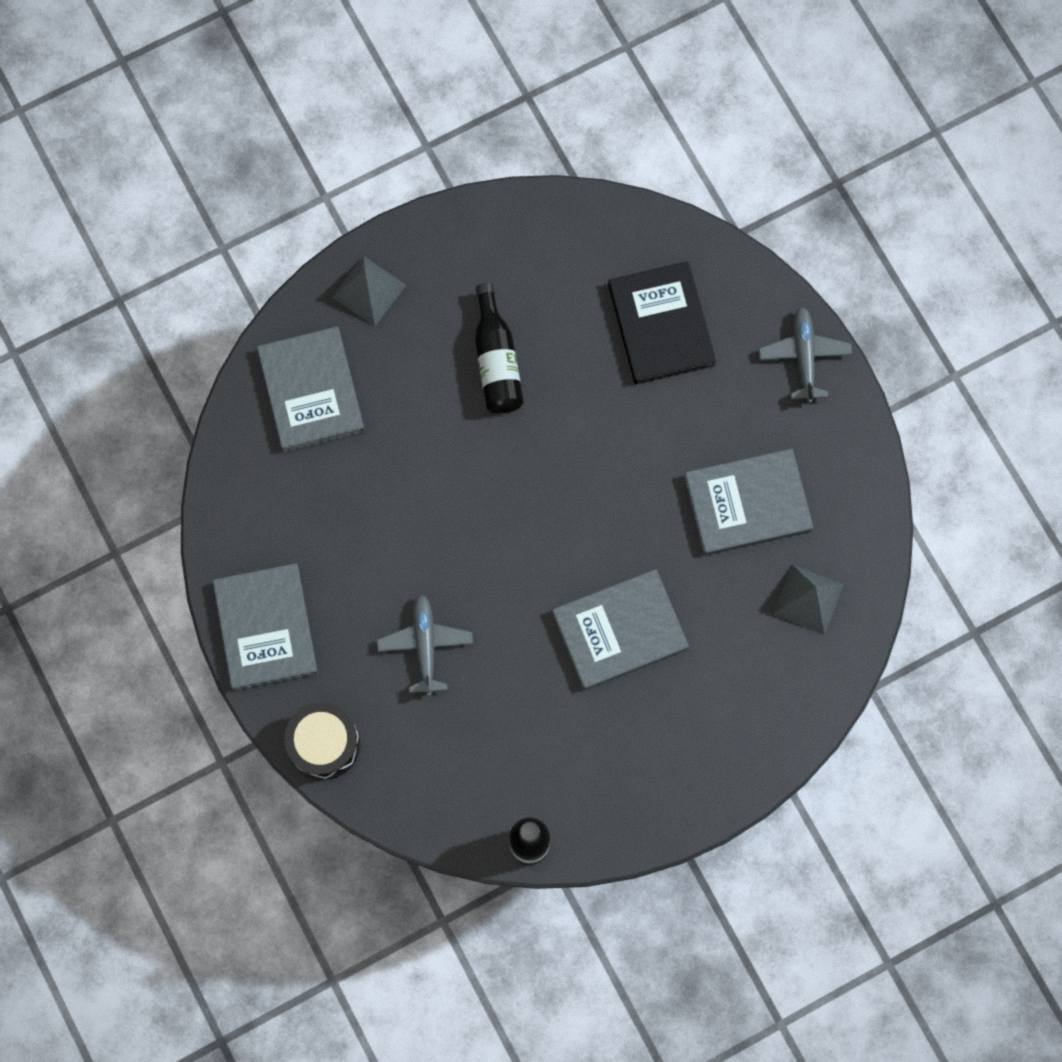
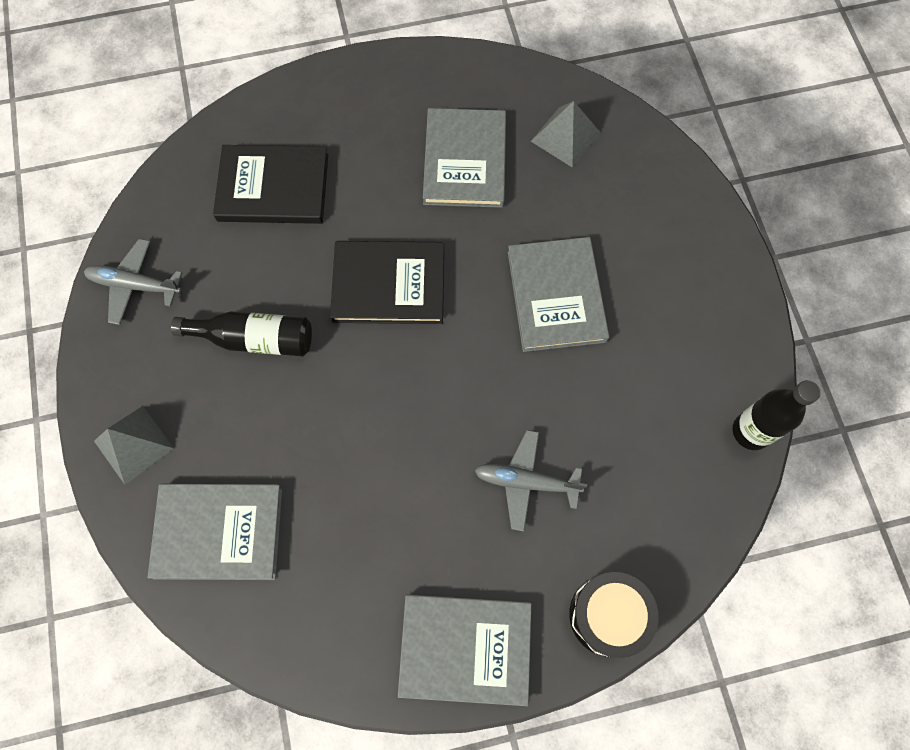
camera: 75 degrees left, 5 degrees down
(587, 467) = (389, 285): none -> black book
(804, 356) = (344, 84): grey plane -> grey plane (134, 285)

